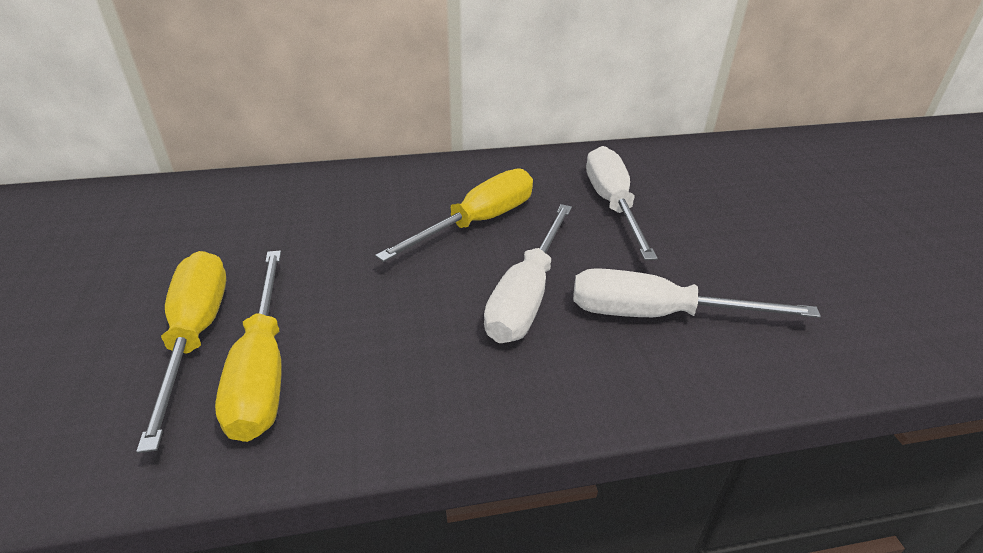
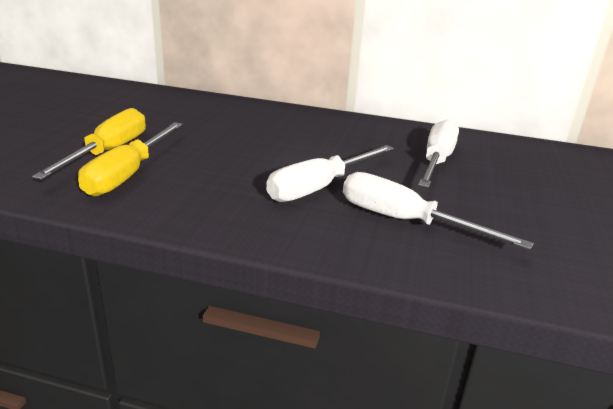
camera: 25 degrees right, 10 degrees down
(478, 222) = (325, 147): yellow screwdriver -> none

